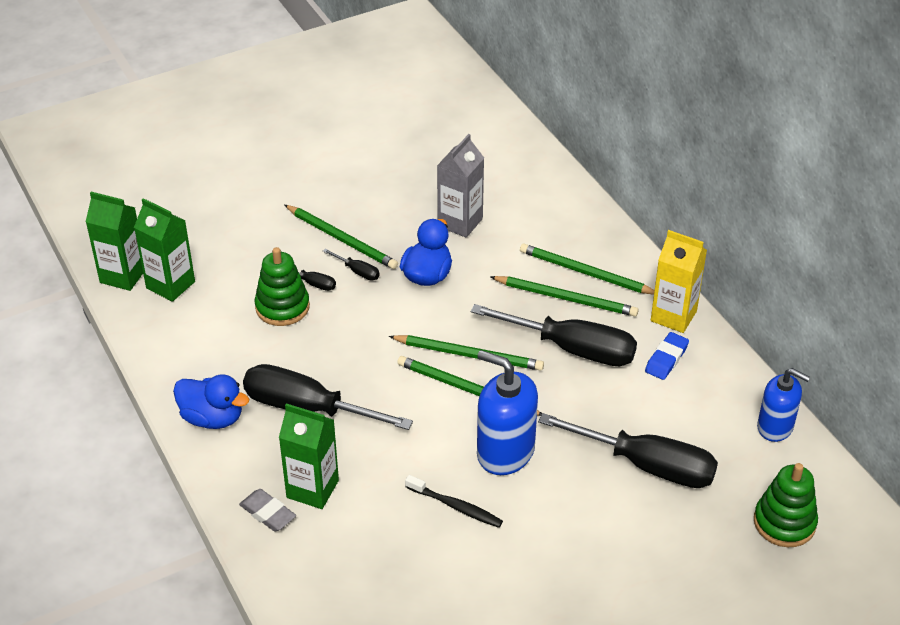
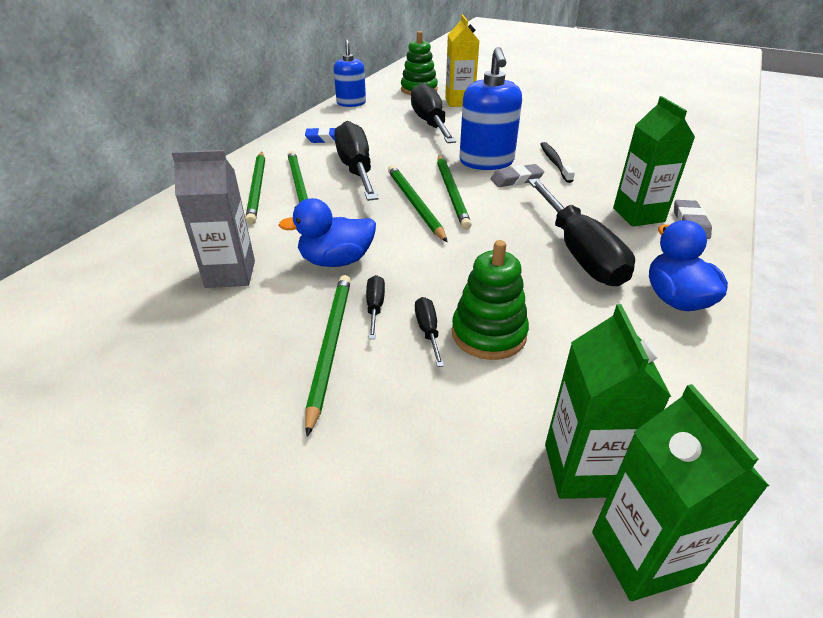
camera: 125 degrees left, 5 degrees down
(449, 450) = (516, 180): none -> grey eraser
(673, 316) = (279, 147): yellow carton -> yellow carton (459, 102)

